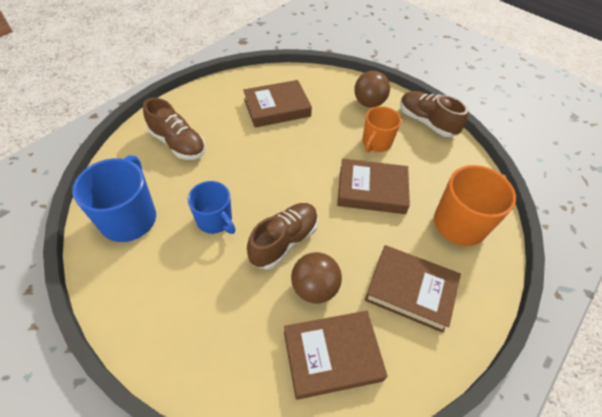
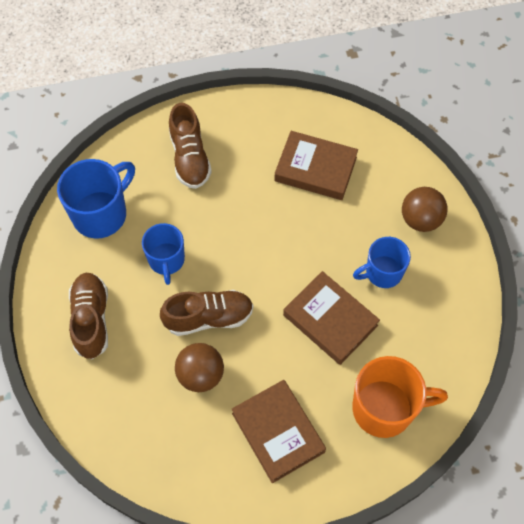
camera: 40 degrees right, 10 degrees up
(332, 355) = (170, 435): brown book -> none
(376, 143) = (382, 273): orange mug -> blue mug
(426, 122) = (463, 281): brown shoe -> brown shoe (91, 320)

